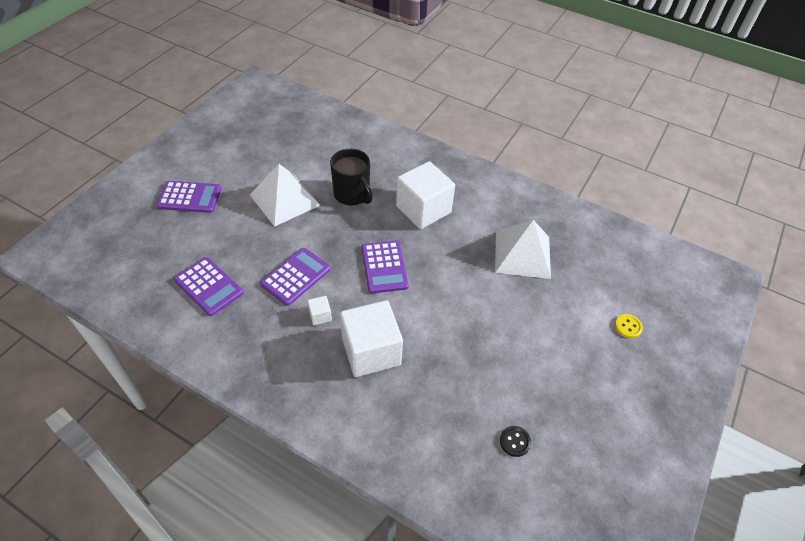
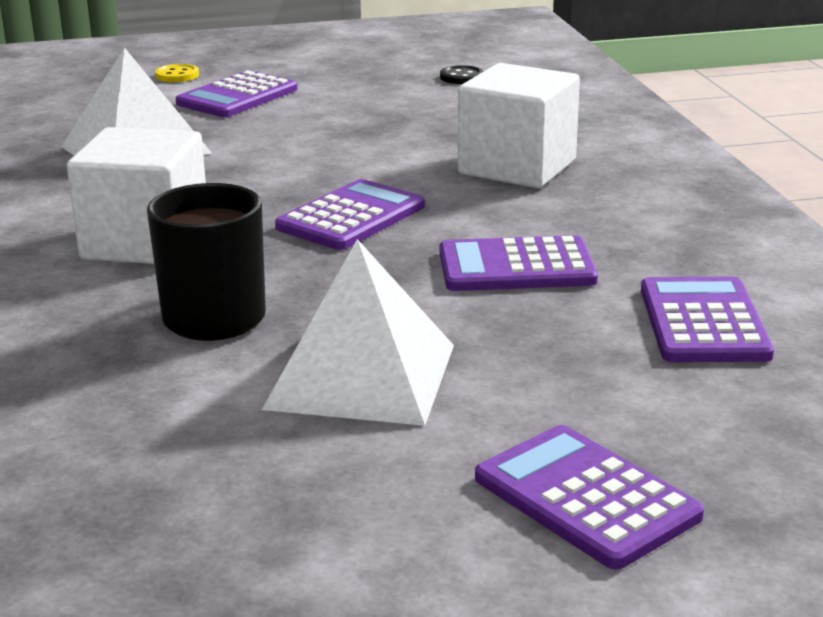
camera: 130 degrees left, 25 degrees down
(320, 315) = (540, 217): white cube -> none
(568, 326) = (237, 96): none -> purple calculator

